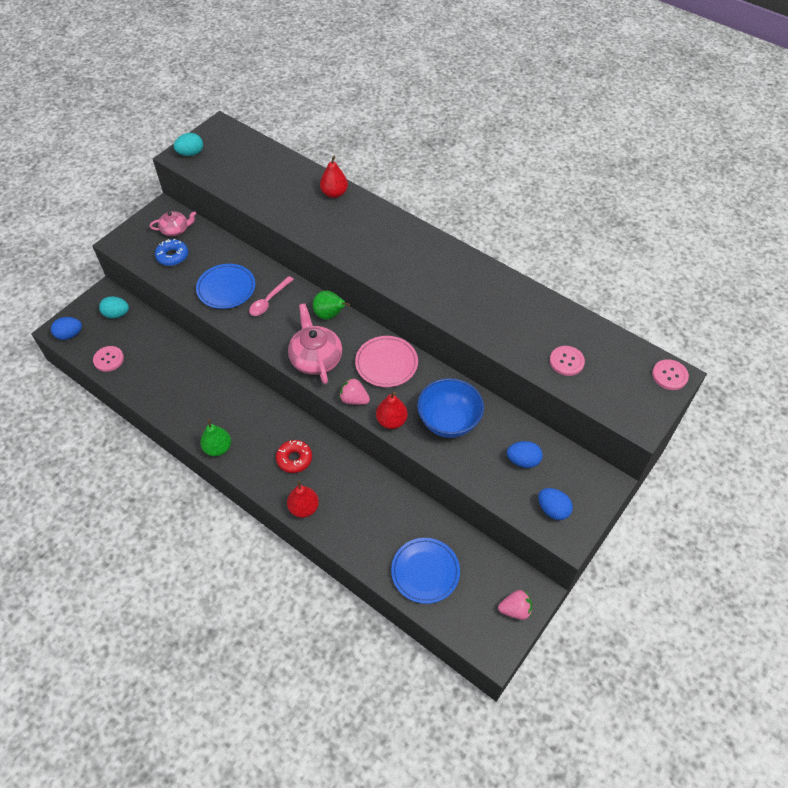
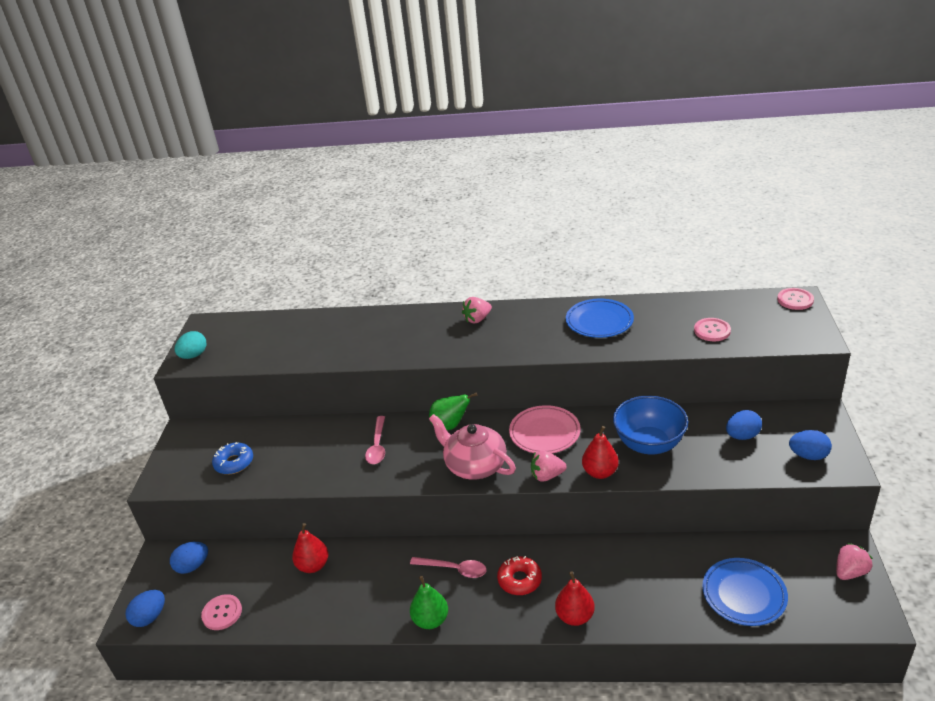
camera: 30 degrees left, 20 degrees down
(117, 314) = (193, 566): turquoise egg -> blue egg
(175, 230) = (215, 440): pink teapot -> none
(226, 288) = (322, 459): blue plate -> blue plate (599, 322)
(262, 423) = (454, 569): none -> pink spoon
(334, 193) = (376, 319): red pear -> red pear (313, 565)
(404, 238) = (477, 319): none -> pink strawberry

